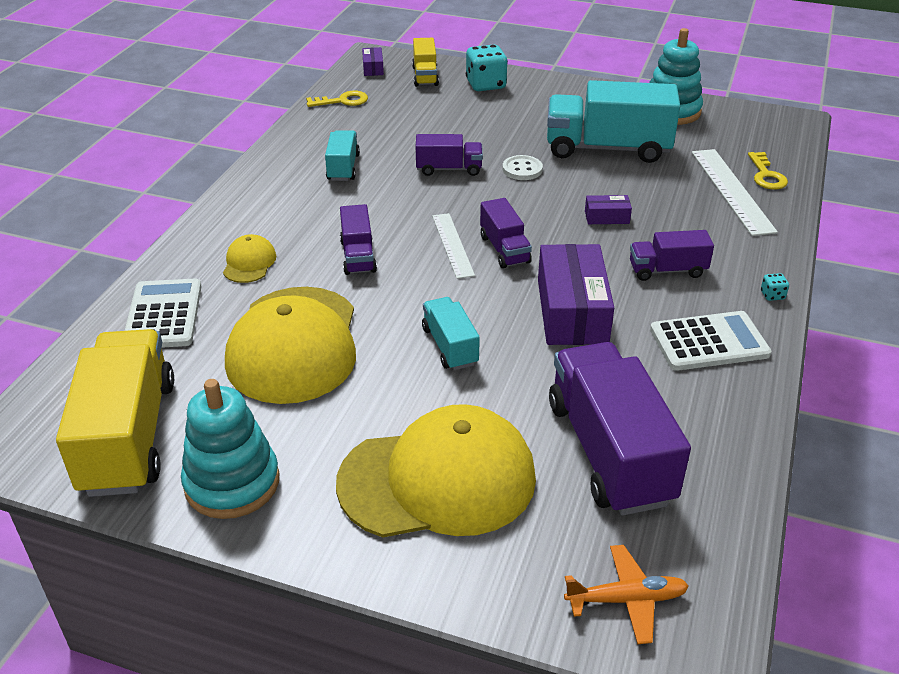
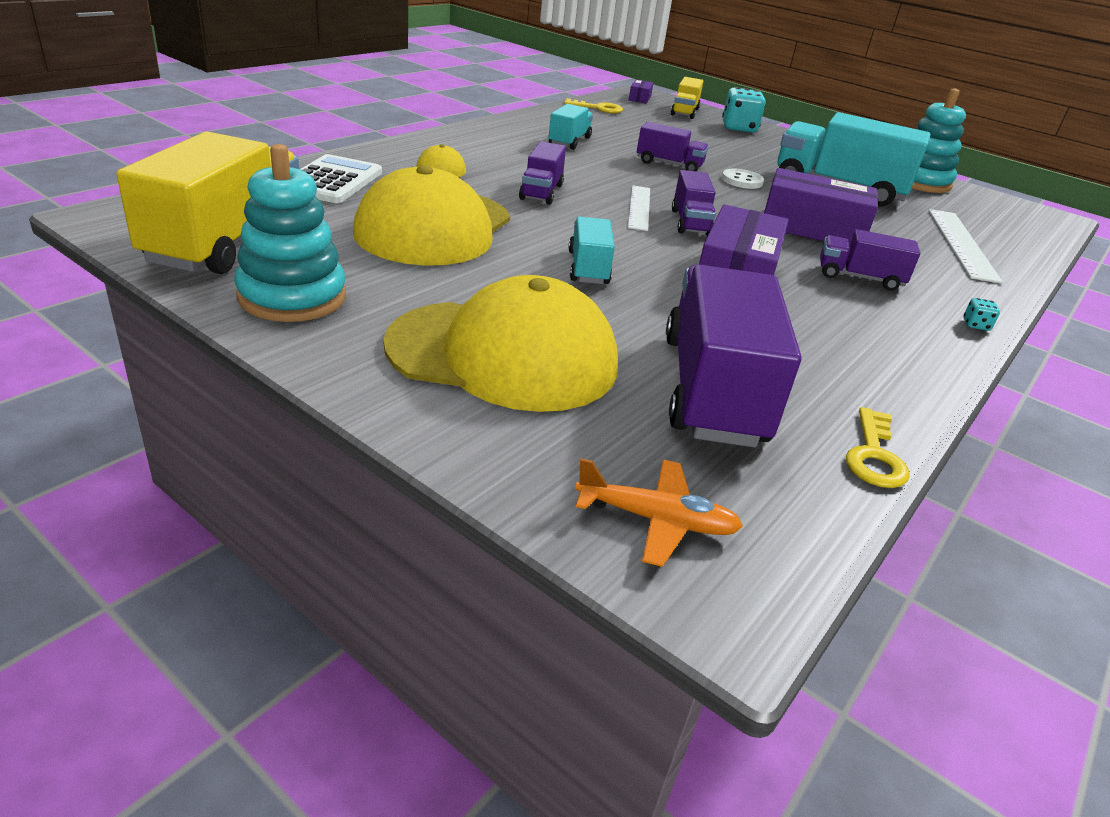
camera: 15 degrees right, 5 degrees down
(607, 217) = (812, 228): purple box -> purple box, size x2.19
(709, 342) = (881, 339): white calculator -> none
(766, 175) = (1006, 243): yellow key -> yellow key (874, 455)

